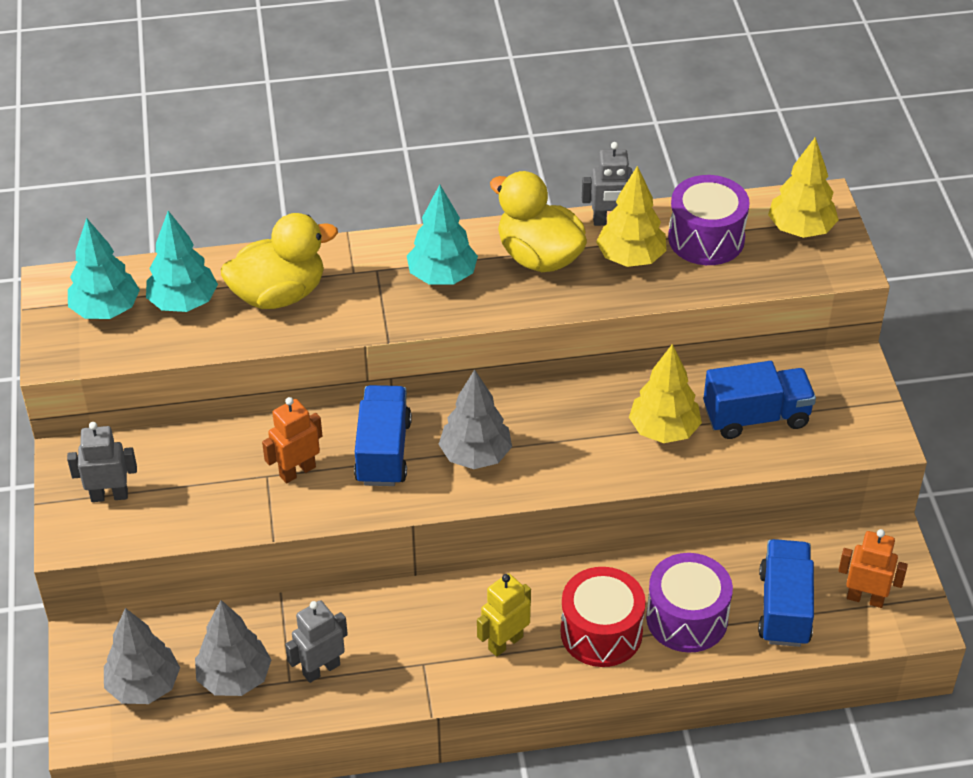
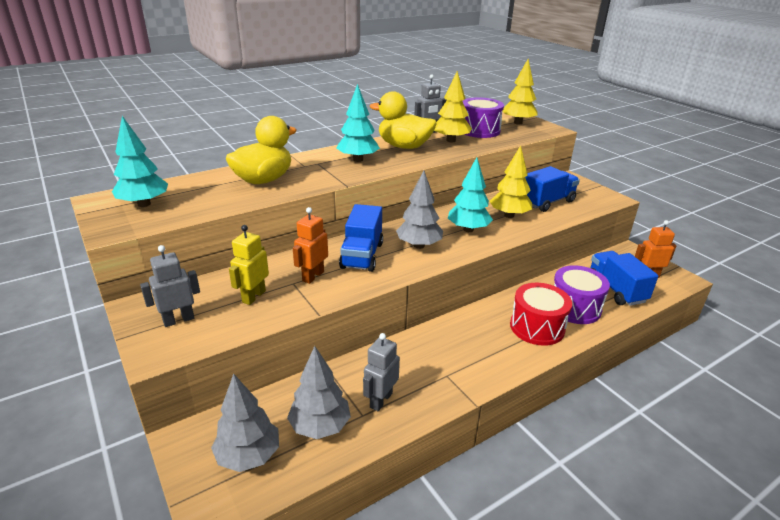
camera: 25 degrees left, 15 degrees down
(183, 302) = (200, 192): turquoise tree -> turquoise tree (468, 229)
(383, 452) = (362, 255): blue truck -> blue truck turned 150 degrees counterclockwise
(505, 642) = (487, 348): yellow robot -> yellow robot (253, 296)

